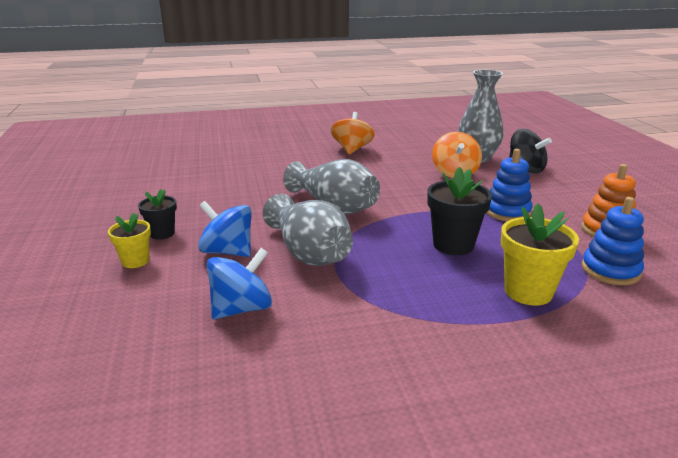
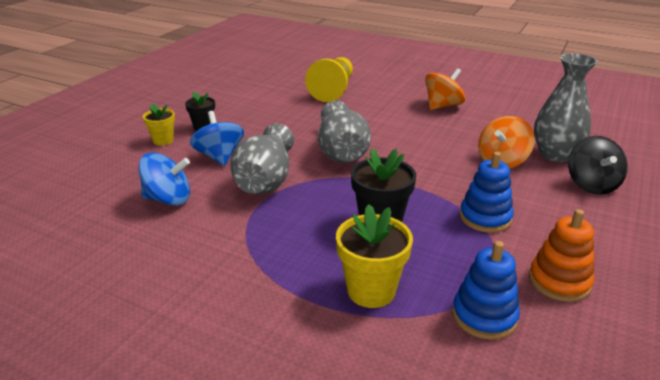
camera: 40 degrees right, 5 degrees up
(241, 163) = (333, 90): none -> yellow pawn

